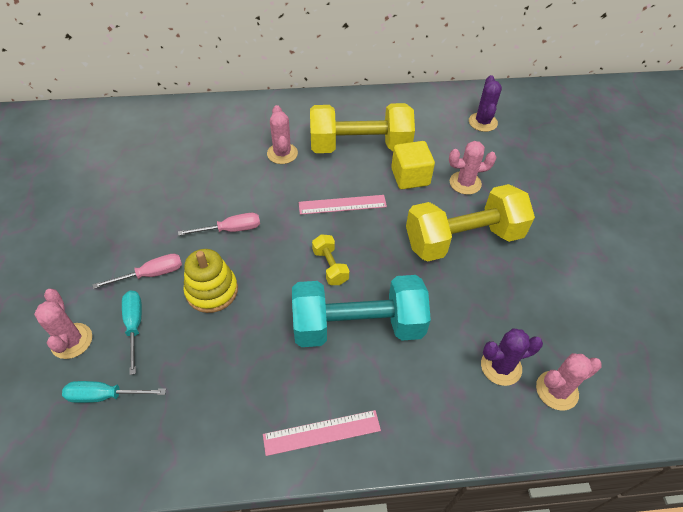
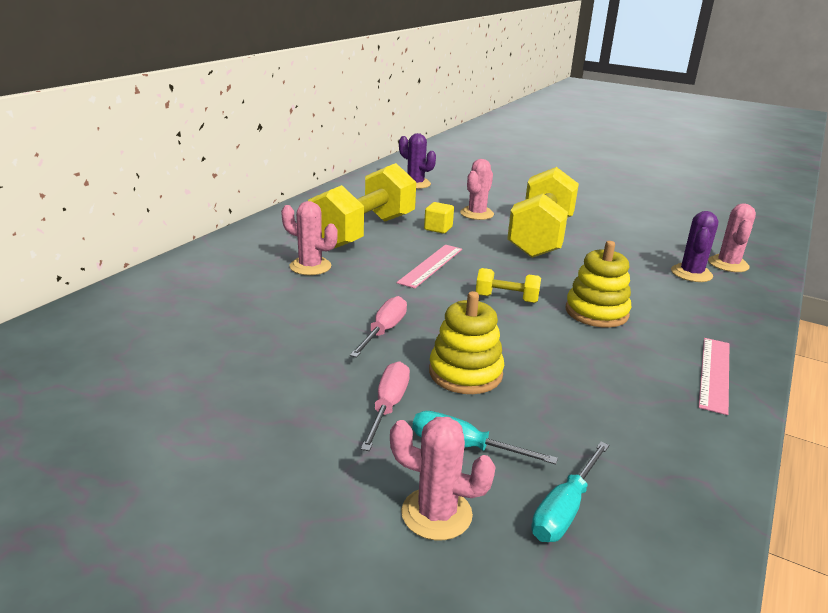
camera: 55 degrees left, 25 degrees down
(358, 326) = (596, 312): turquoise dumbbell -> yellow stacking toy
(410, 177) = (438, 228): yellow cube -> yellow cube, size x0.62

